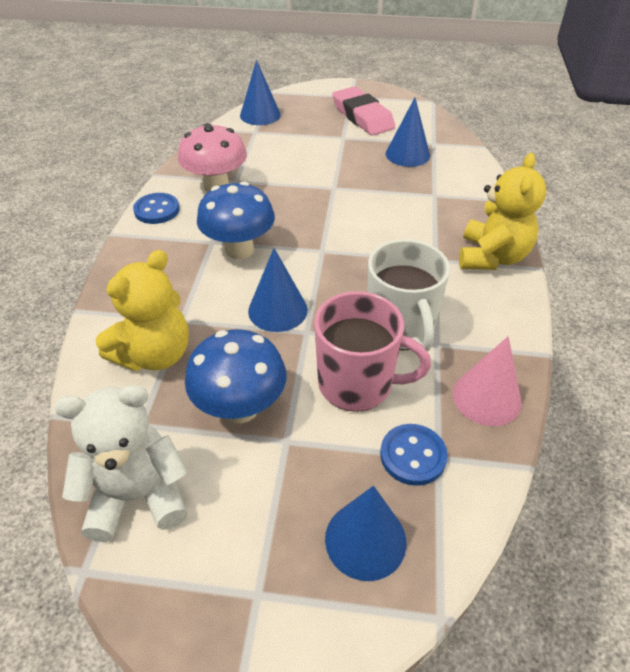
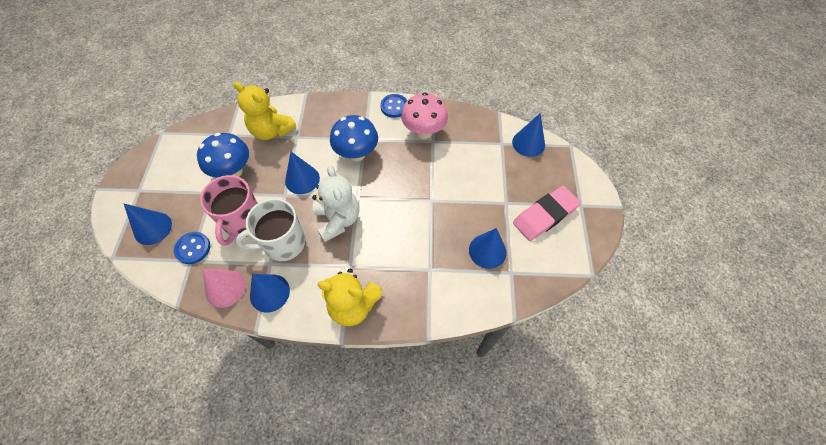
camera: 85 degrees right, 15 degrees up
(137, 496) = (191, 142): white teddy bear -> white teddy bear (338, 220)
(486, 341) = (269, 293): none -> blue cone

